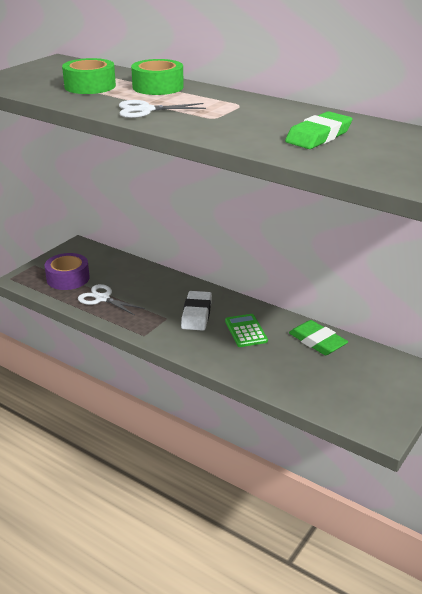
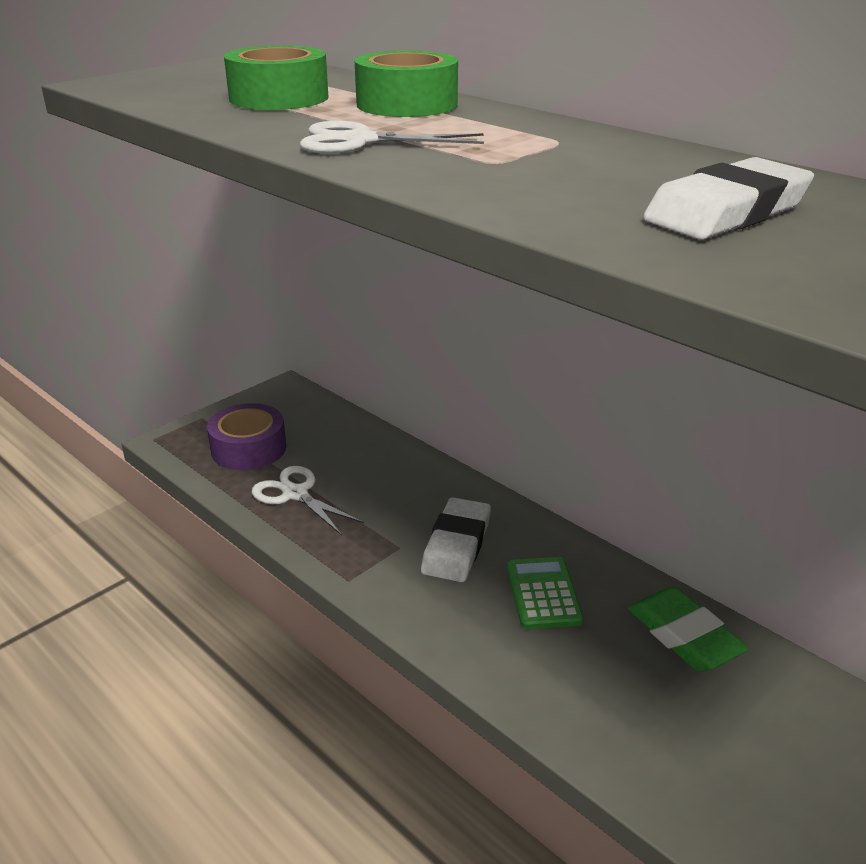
camera: 10 degrees right, 0 degrees up
(318, 136) = (726, 212): green eraser -> white eraser

